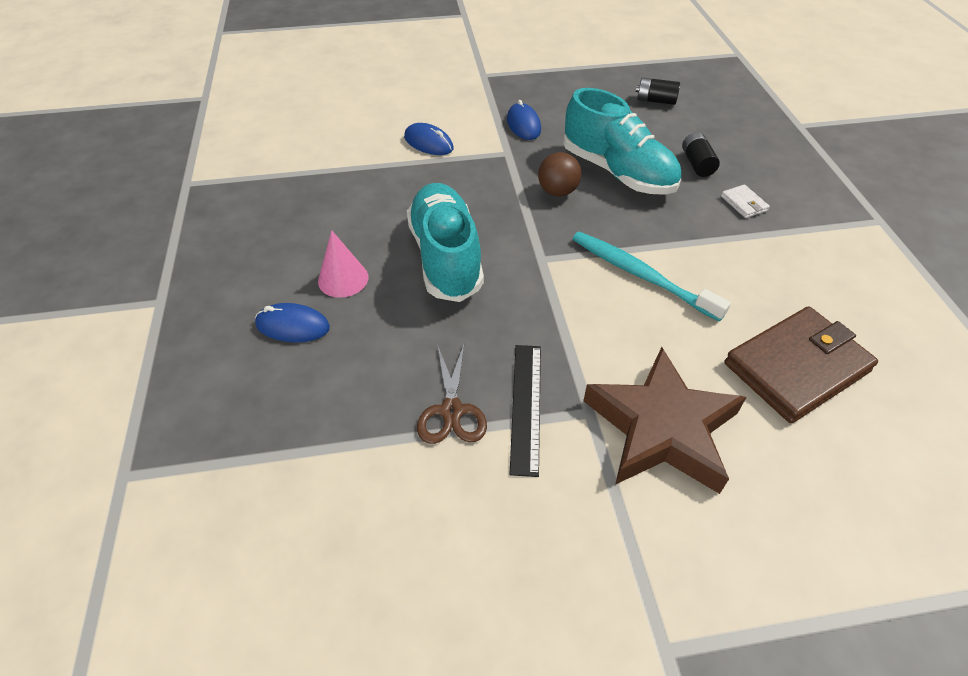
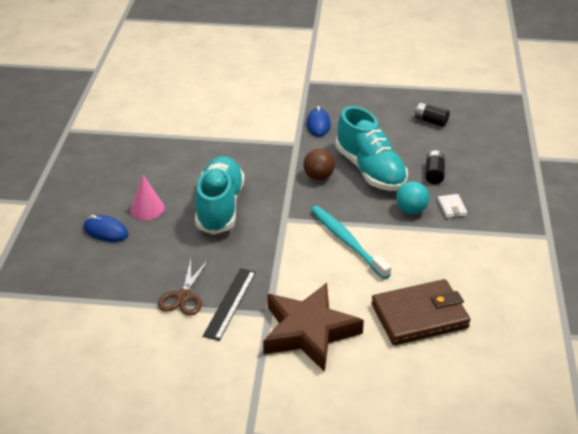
camera: 15 degrees right, 10 degrees down
(428, 143) = (242, 127): blue mouse -> none
(696, 216) = (411, 210): none -> turquoise ball

